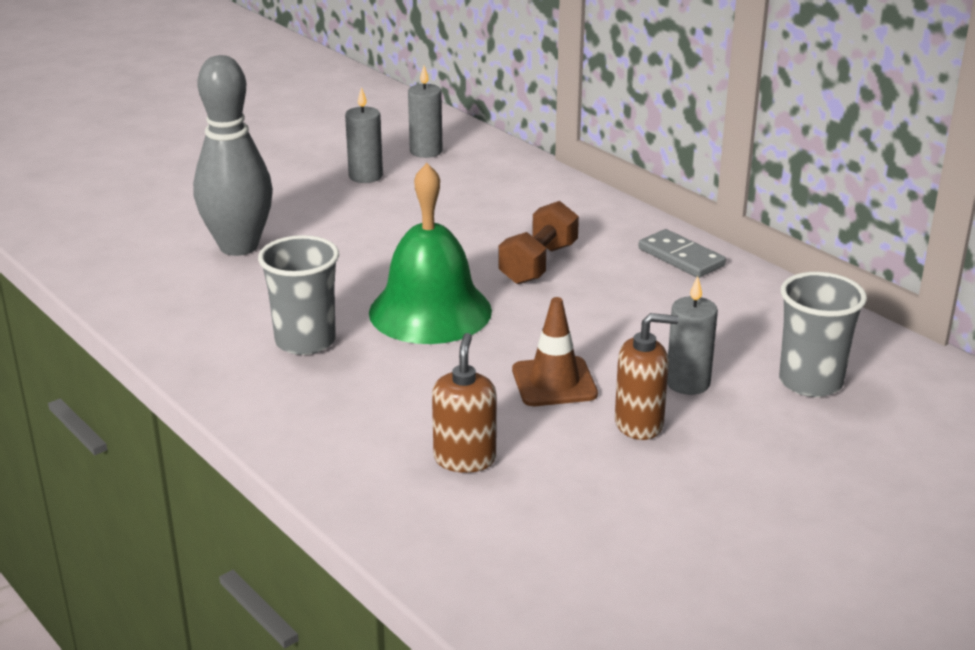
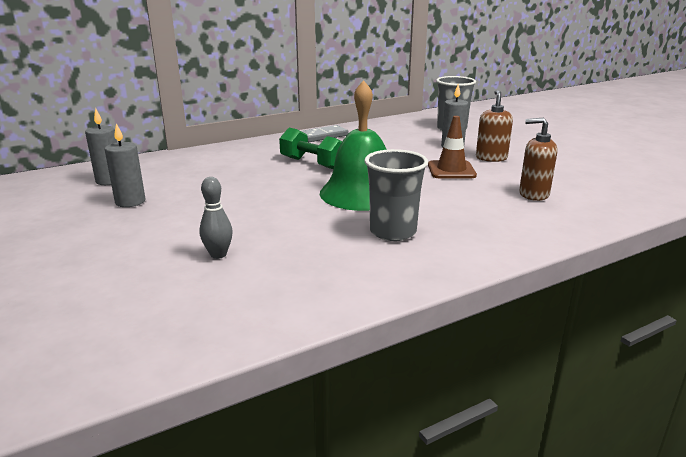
camera: 80 degrees left, 5 degrees down
(238, 246) = (218, 254): grey bowling pin -> grey bowling pin, size x0.45
(538, 264) = (312, 163): brown dumbbell -> green dumbbell

